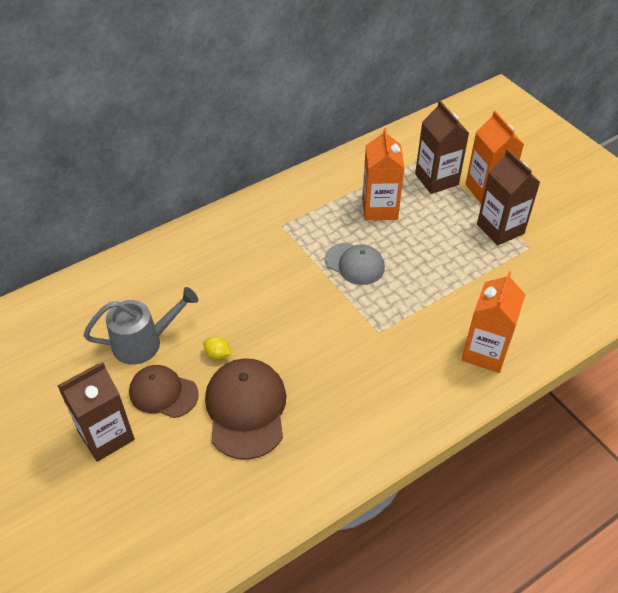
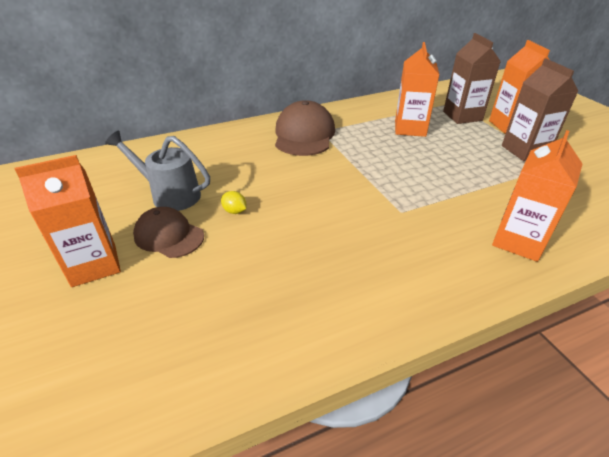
camera: 10 degrees right, 10 degrees down
(106, 436) = (94, 265): brown carton -> orange carton
(144, 342) = (169, 195): grey watering can -> grey watering can turned 150 degrees counterclockwise
(246, 409) = (248, 260): brown cap -> brown cap (304, 135)
(355, 264) = (383, 161): grey cap -> none

